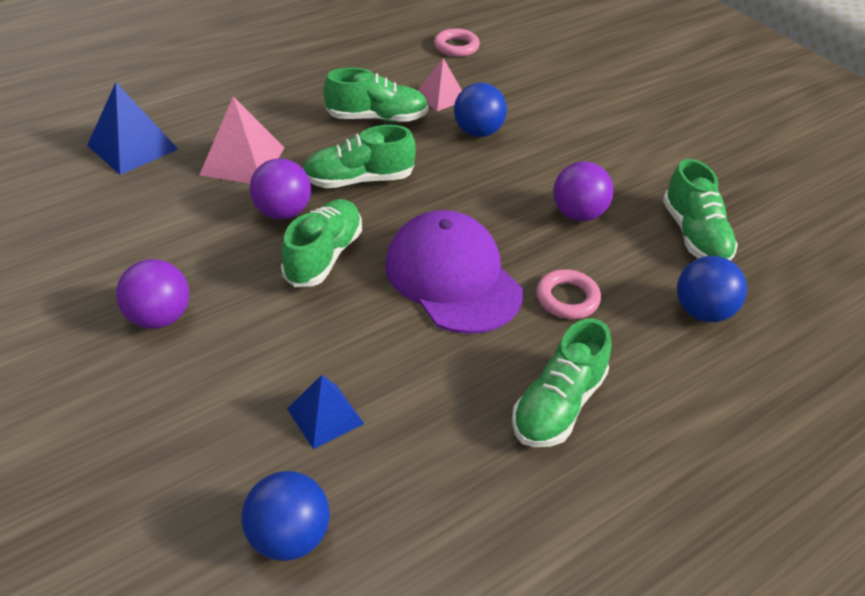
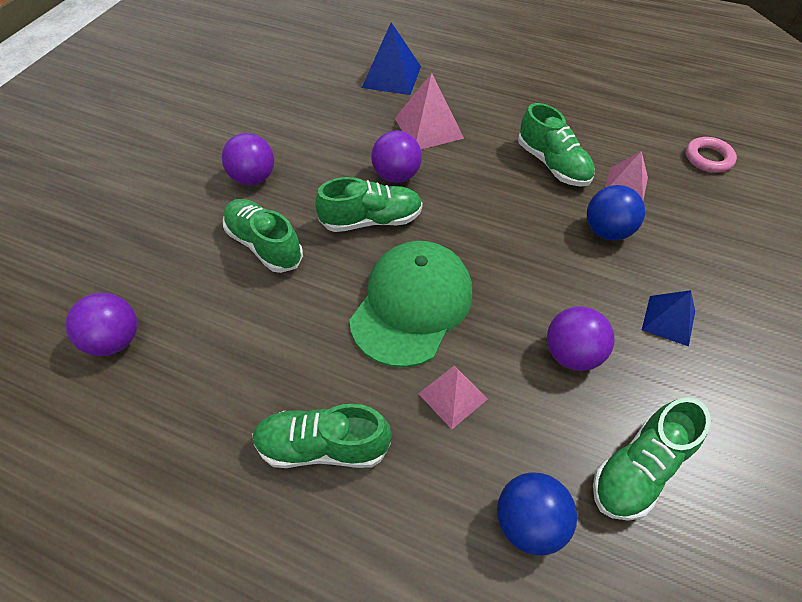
camera: 60 degrees right, 10 degrees up
(289, 536) = (115, 340): blue ball -> purple ball
(325, 416) = (223, 304): blue pyramid -> blue pyramid (668, 320)
(359, 180) = (469, 194): green shoe -> green shoe (264, 245)
(453, 277) = (412, 305): purple cap -> green cap
(567, 298) = (453, 396): pink ring -> pink pyramid

